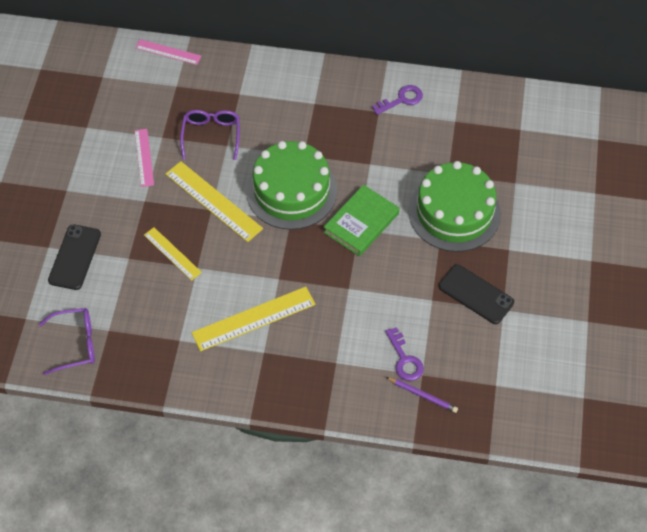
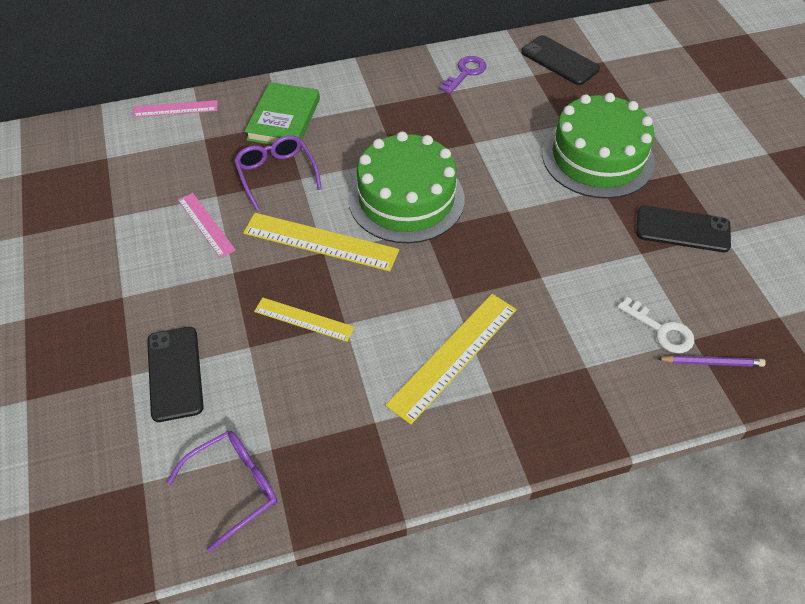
camera: 25 degrees left, 5 degrees down
(361, 223) = (507, 203): green book -> green book (284, 119)
(404, 359) = (661, 330): purple key -> white key
(485, 116) = (560, 60): none -> black phone

